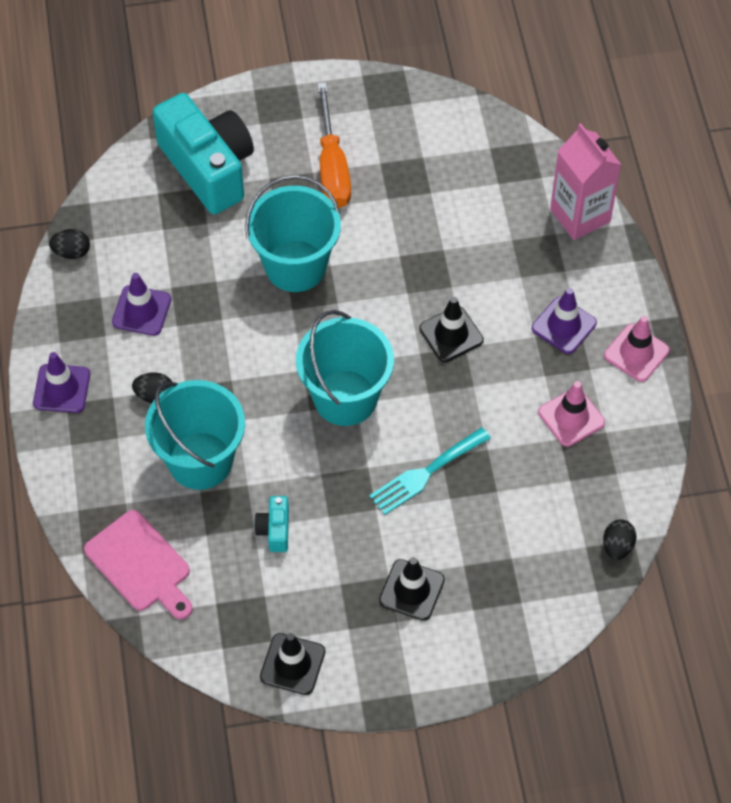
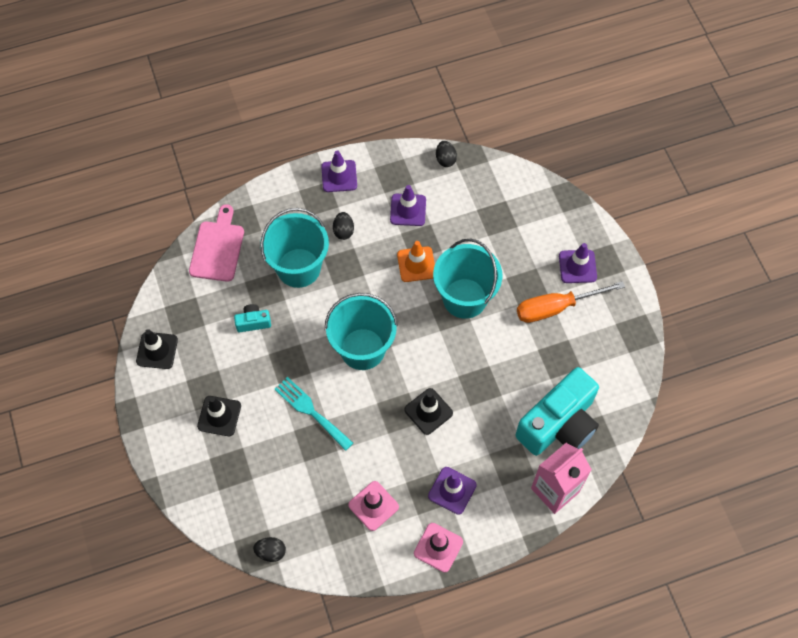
camera: 80 degrees right, 5 degrees up
(140, 565) = (217, 248): pink cutting board -> pink cutting board turned 150 degrees clockwise
(208, 168) = (535, 227): turquoise camera -> turquoise camera (559, 424)
(230, 314) = (416, 264): none -> orange traffic cone
(278, 132) = (577, 266): none -> purple traffic cone

